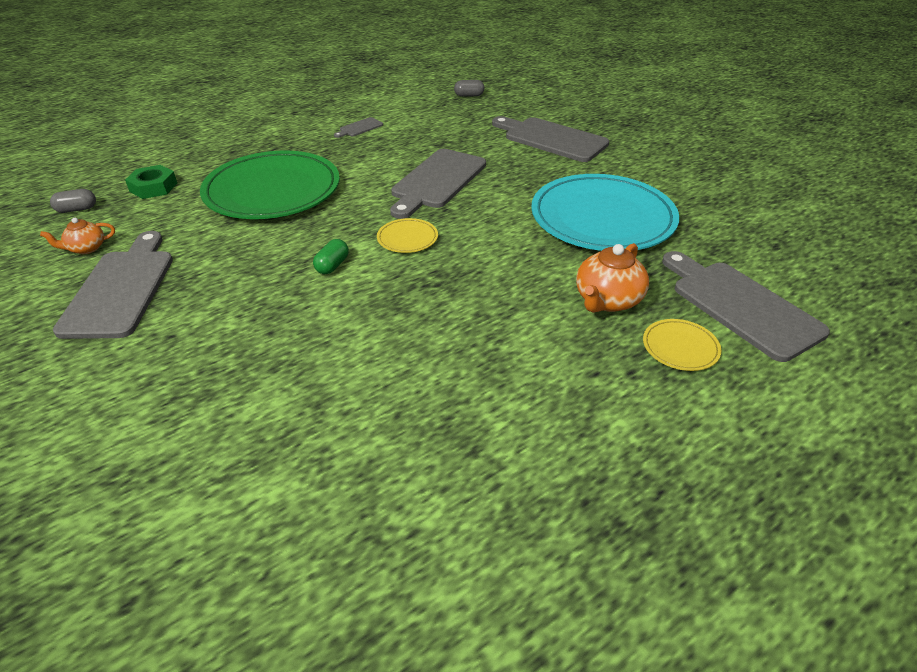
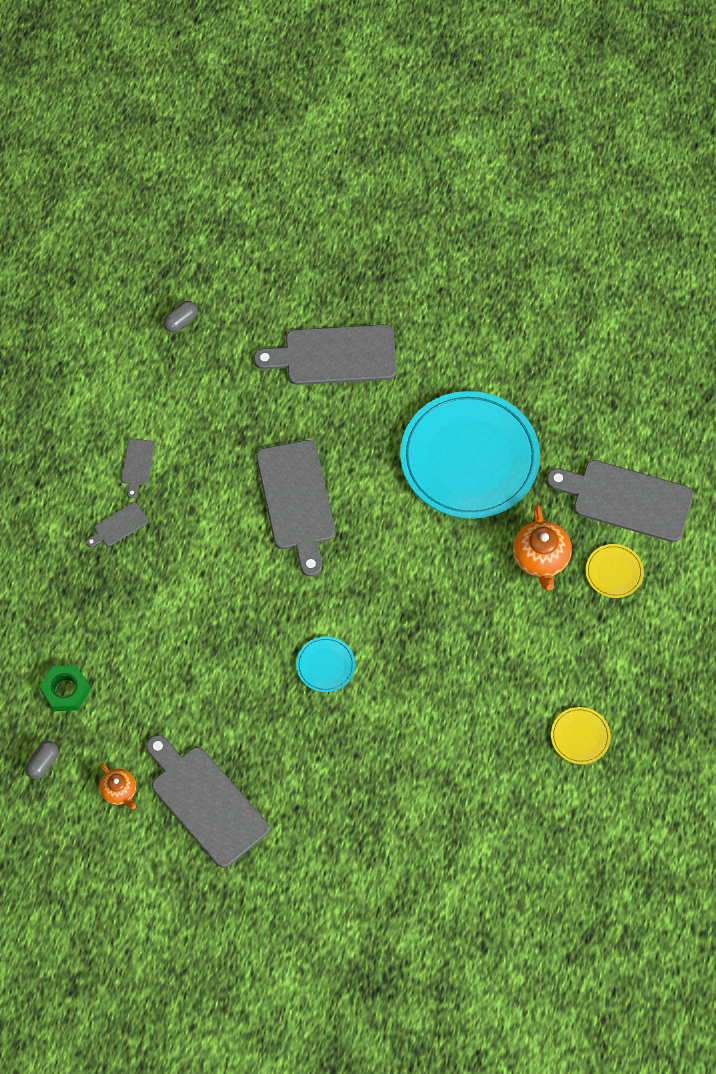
camera: 40 degrees left, 25 degrees up
(86, 248) = (119, 791): orange teapot -> orange teapot turned 60 degrees counterclockwise
(272, 191) = (174, 617): green plate -> none
(308, 143) = (118, 526): none -> grey cutting board
(332, 266) = (325, 665): green capsule -> turquoise plate
(407, 238) = (347, 594): yellow plate -> yellow plate (580, 736)

